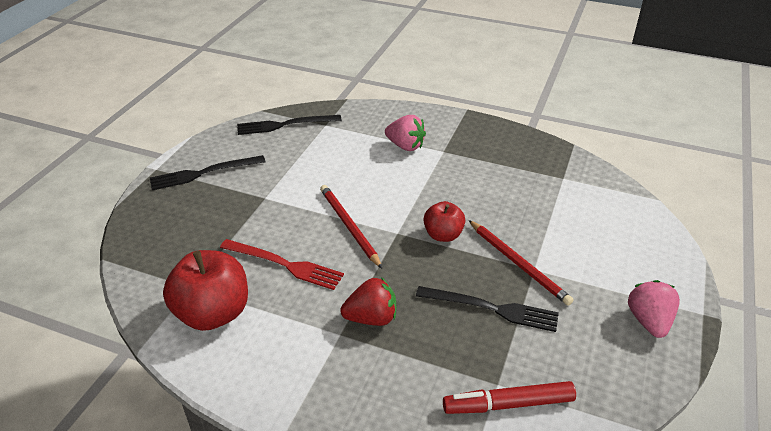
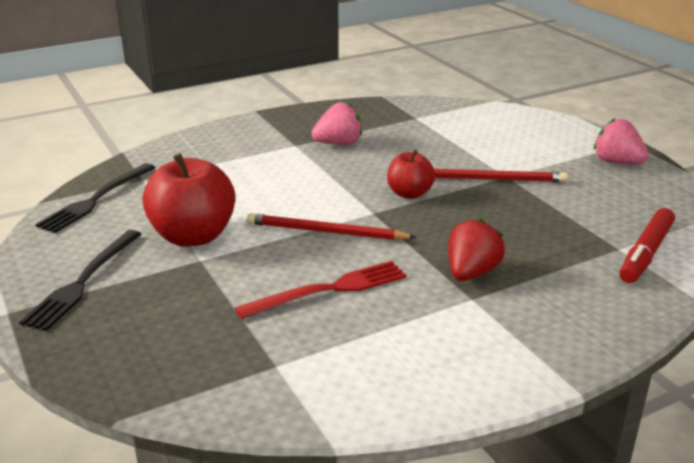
camera: 50 degrees left, 10 degrees down
(213, 313) = (342, 365): red apple -> red apple (193, 236)
(405, 146) = (255, 157): pink strawberry -> pink strawberry (338, 144)
(491, 309) = (530, 213): black fork -> none

